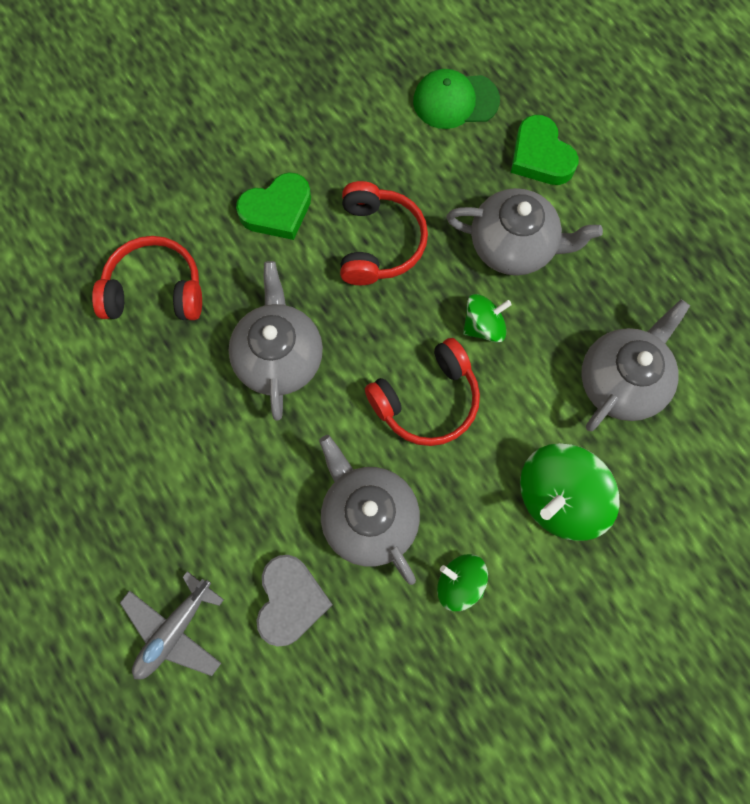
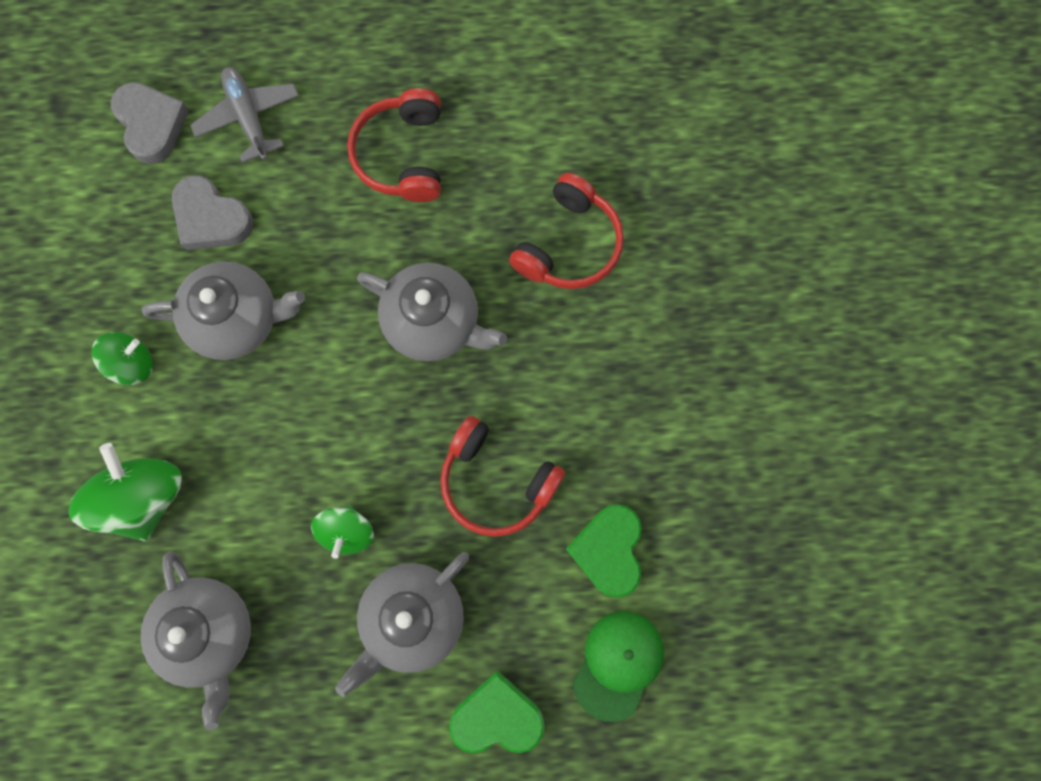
camera: 120 degrees right, 5 degrees up
(229, 722) = (151, 125): none -> grey heart
(277, 210) = (590, 401): green heart -> green heart (608, 550)
(427, 401) = (308, 432): red headphones -> red headphones (402, 155)

